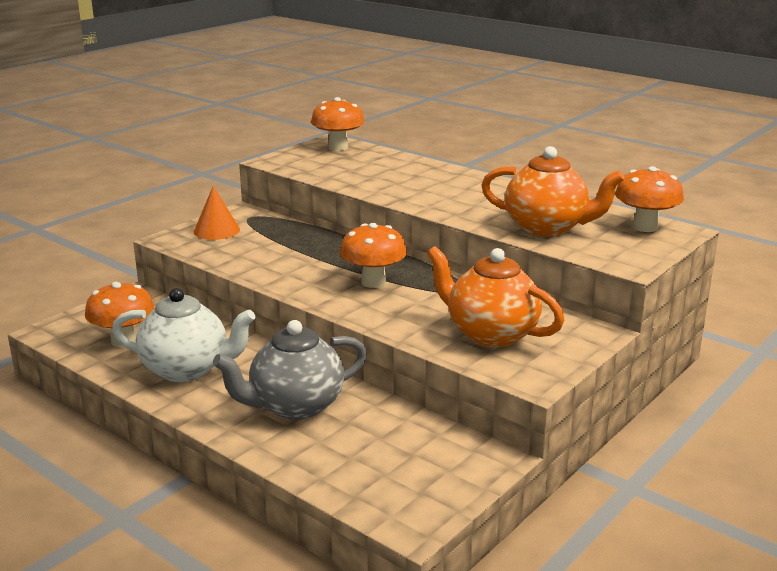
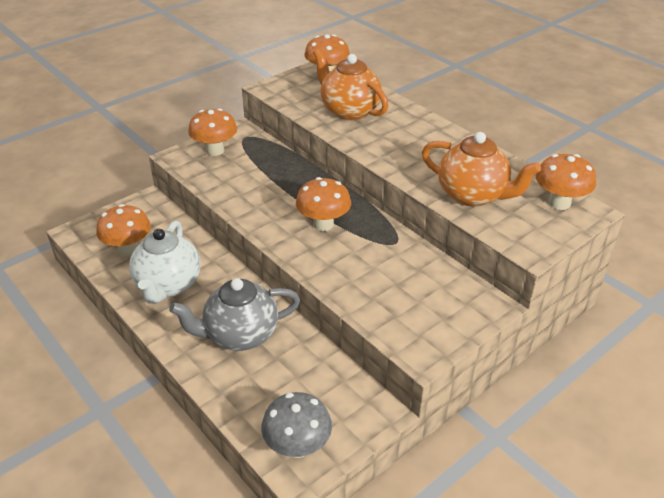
camera: 10 degrees right, 15 degrees up
(187, 369) = (168, 285): white teapot -> white teapot turned 75 degrees clockwise
(216, 230) = (215, 150): orange cone -> orange mushroom
(403, 500) = (297, 446): none -> grey mushroom
(490, 334) = (402, 296): orange teapot -> orange teapot (349, 111)

